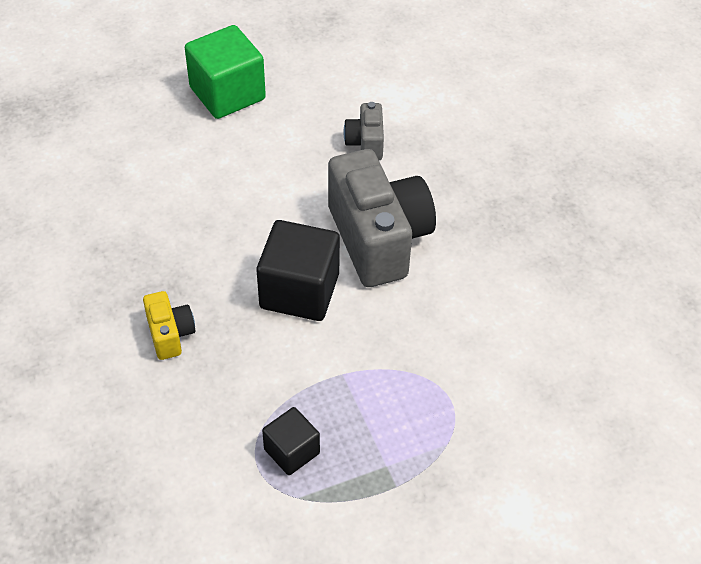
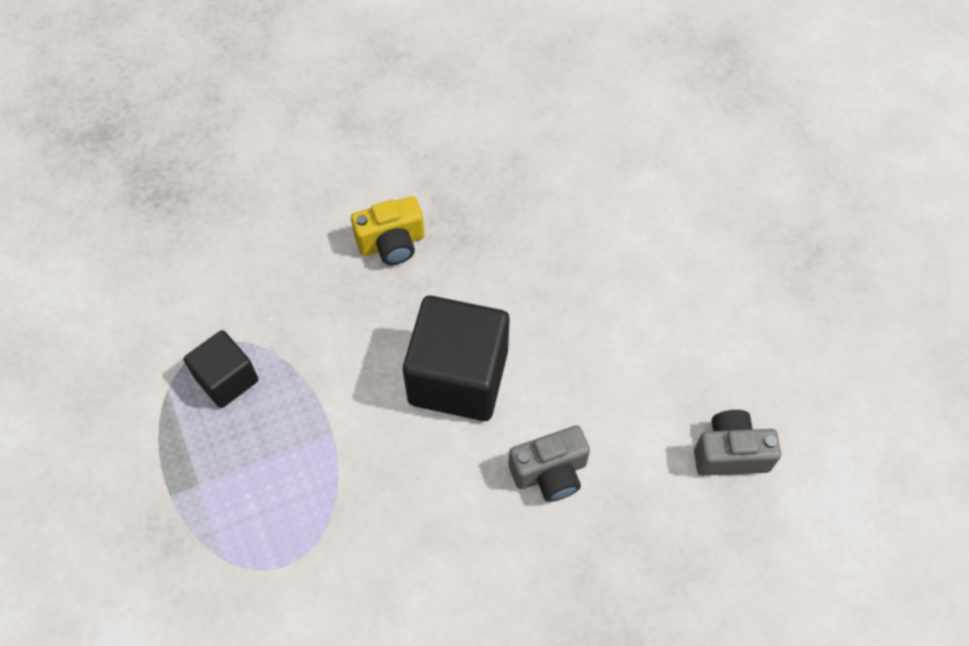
camera: 90 degrees right, 10 degrees up
(227, 93) = (797, 271): green cube -> none
(378, 239) = (550, 473): grey camera -> grey camera, size x0.47

